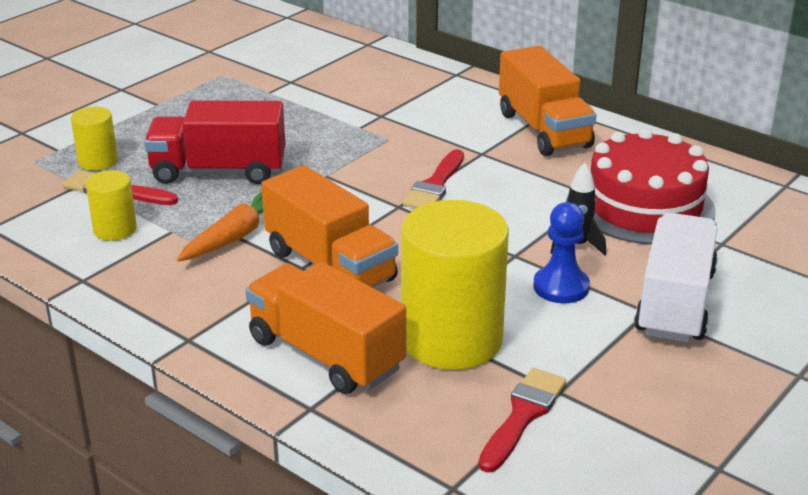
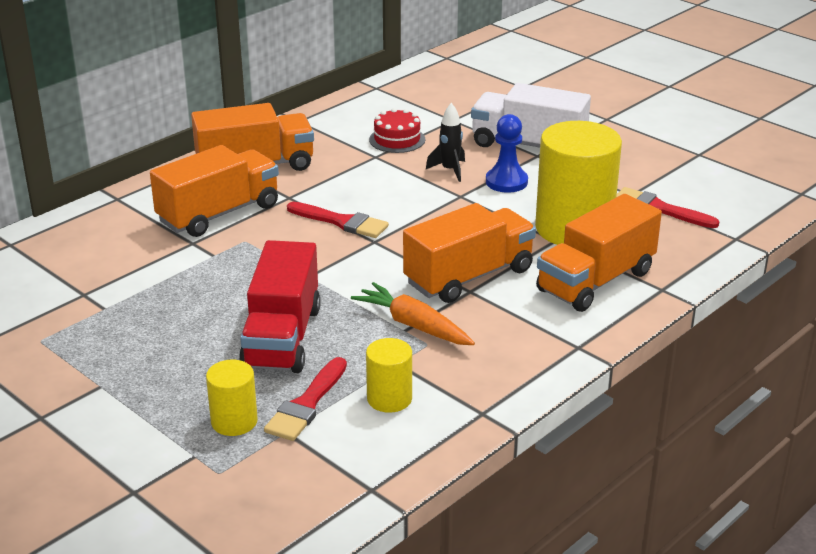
camera: 85 degrees left, 0 degrees up
(438, 121) = (219, 214): none -> orange truck
(644, 207) = (397, 139): red cake -> red cake, size x0.51

